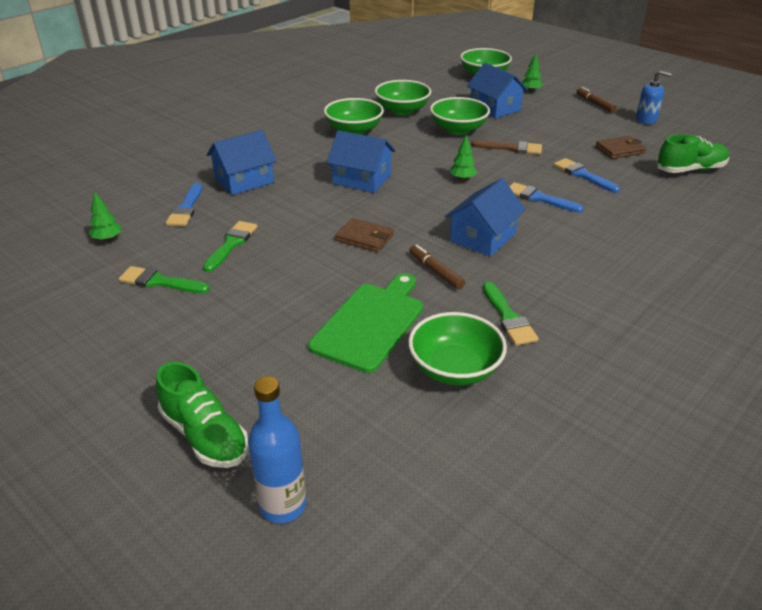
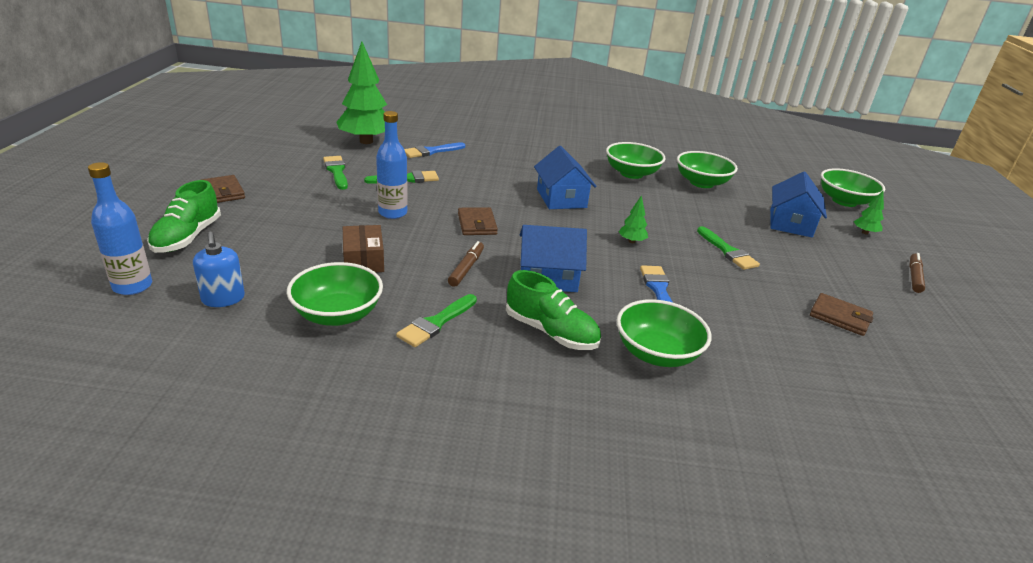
camera: 50 degrees right, 5 degrees down
(108, 239) = (366, 141): green tree -> green tree, size x2.36
(115, 380) = (223, 192): none -> brown wallet
(244, 180) = (493, 158): blue house -> none
(295, 276) = (392, 213): none -> blue bottle
(370, 323) = (363, 260): green cutting board -> brown box
(458, 129) = (715, 216): green bowl -> green bowl (656, 353)
(511, 148) = (728, 251): brown brush -> green brush
(583, 175) = (744, 305): blue brush -> none
(646, 119) = (946, 320): blue soap dispenser -> blue soap dispenser (223, 299)
(690, 170) = (882, 379): green shoe -> green shoe (551, 332)

